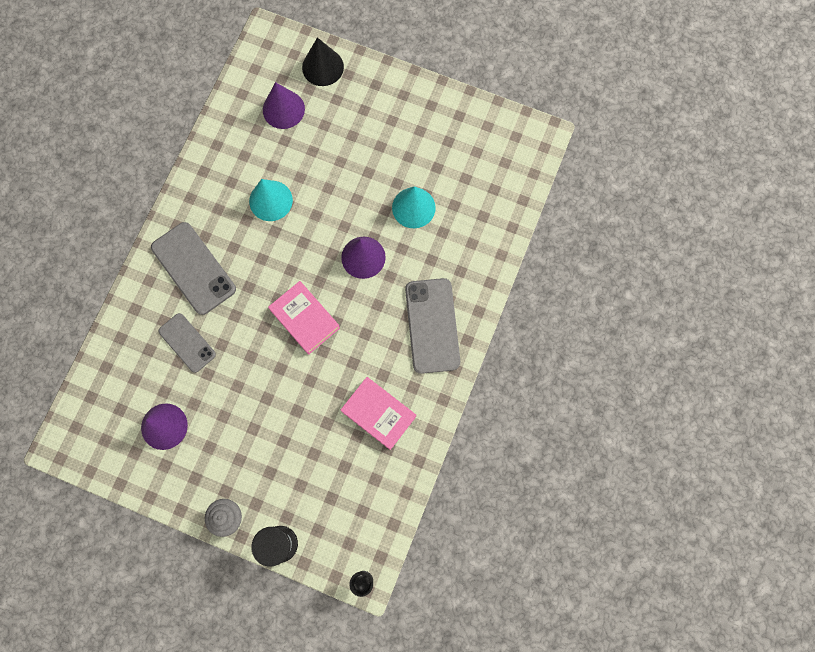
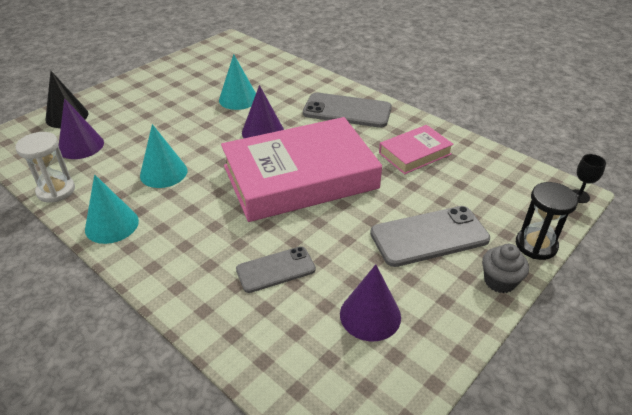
camera: 70 degrees left, 35 degrees down
(193, 268) = (191, 244): grey phone -> grey phone (429, 236)
(195, 197) = (112, 225): none -> turquoise cone
(219, 130) = (56, 191): none -> white hourglass
(305, 319) = (300, 177): pink book -> pink book, size x2.10

